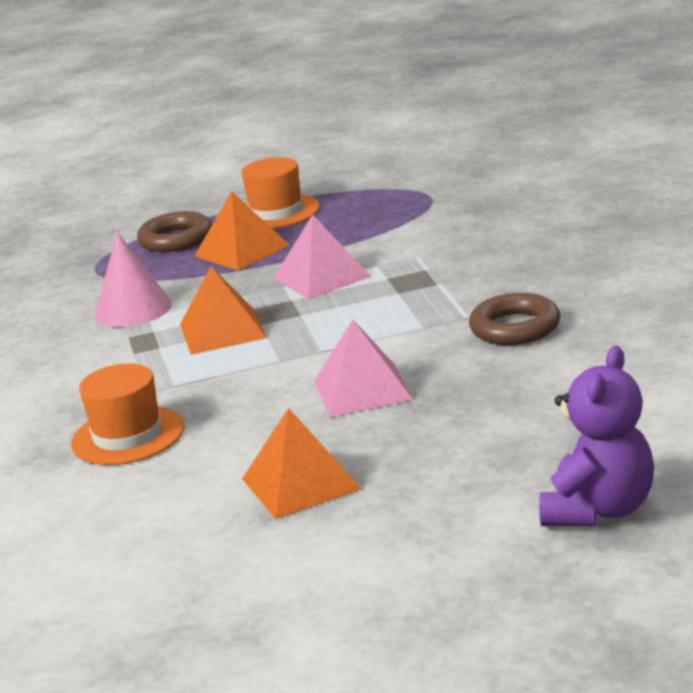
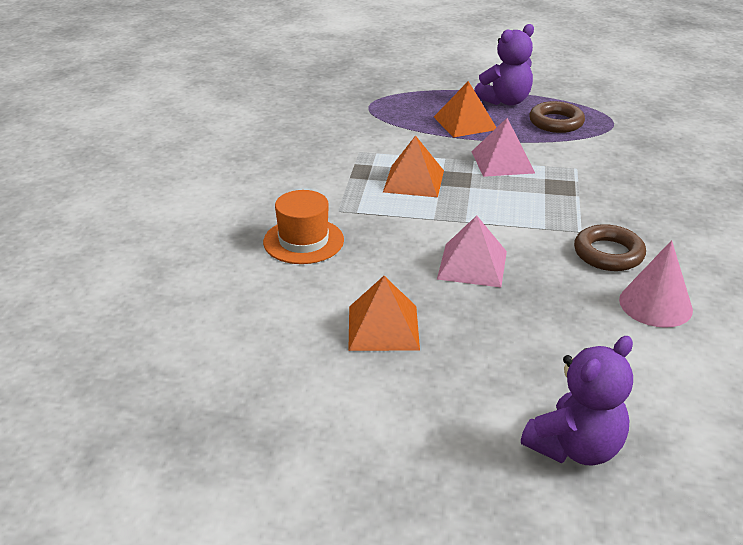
camera: 20 degrees right, 10 degrees up
(133, 309) = (371, 144): pink cone -> pink cone (655, 304)
(176, 239) = (430, 100): brown ring -> brown ring (556, 122)
(276, 212) = (505, 101): orange hat -> purple teddy bear

